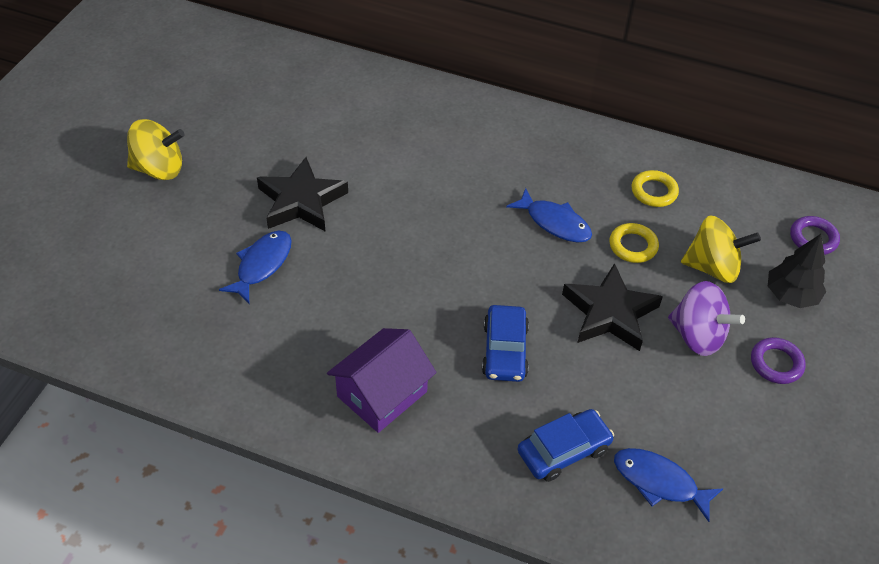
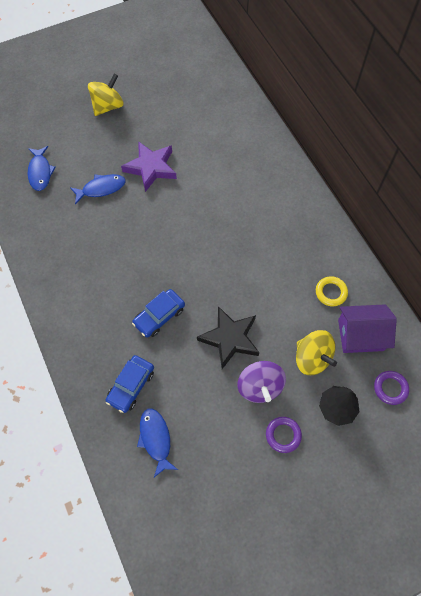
camera: 45 degrees right, 15 degrees up
(159, 169) = (108, 106): yellow spinning top -> yellow spinning top turned 90 degrees counterclockwise
(301, 201) = (151, 168): black star -> purple star
(382, 394) = (85, 292): purple house -> purple house (360, 335)
(554, 222) = (257, 269): blue fish -> blue fish (40, 172)
(563, 450) = (131, 386): blue car -> blue car turned 105 degrees clockwise
(633, 246) = (283, 313): yellow ring -> none

